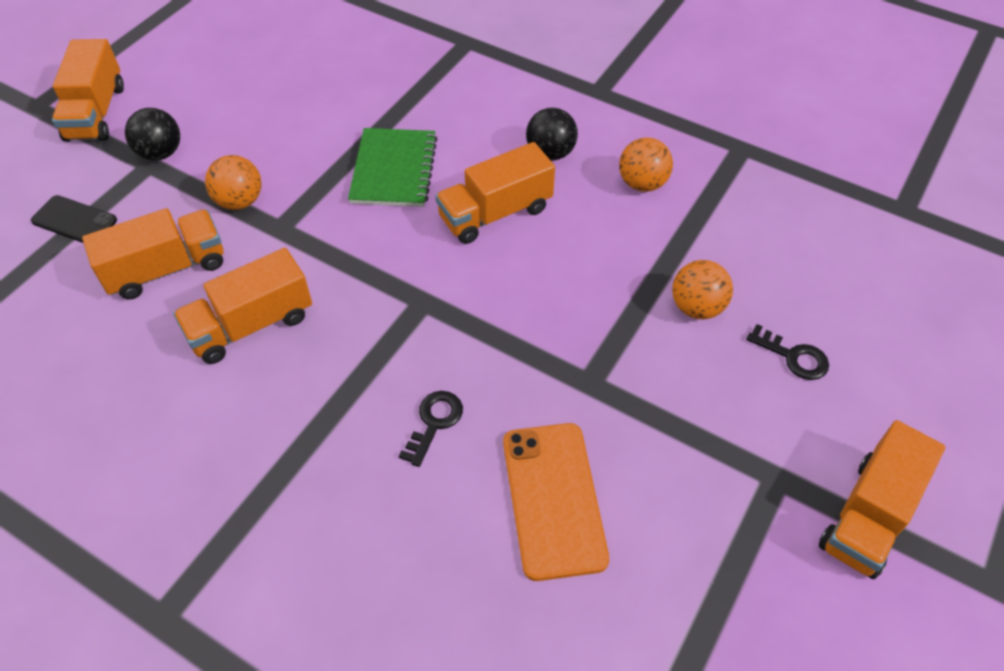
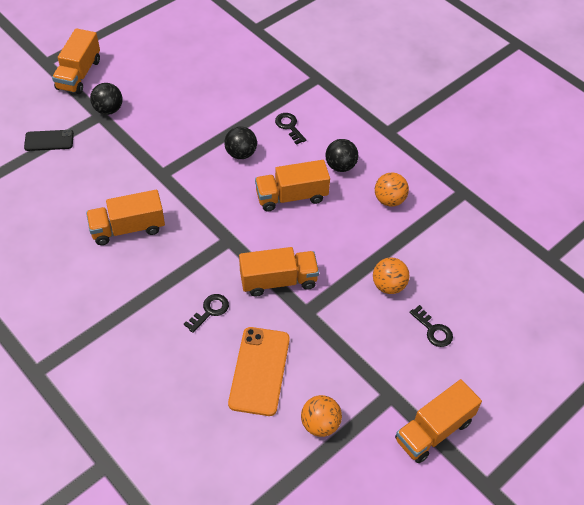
camera: 15 degrees right, 0 degrees up
(74, 220) = (49, 140): black phone -> black phone turned 45 degrees counterclockwise
(166, 269) = (91, 183): orange truck -> orange truck (278, 281)
(240, 201) = (144, 151): orange ball -> orange ball (320, 424)
(393, 170) = (241, 153): green notebook -> black ball
(452, 115) = (289, 126): none -> black key

